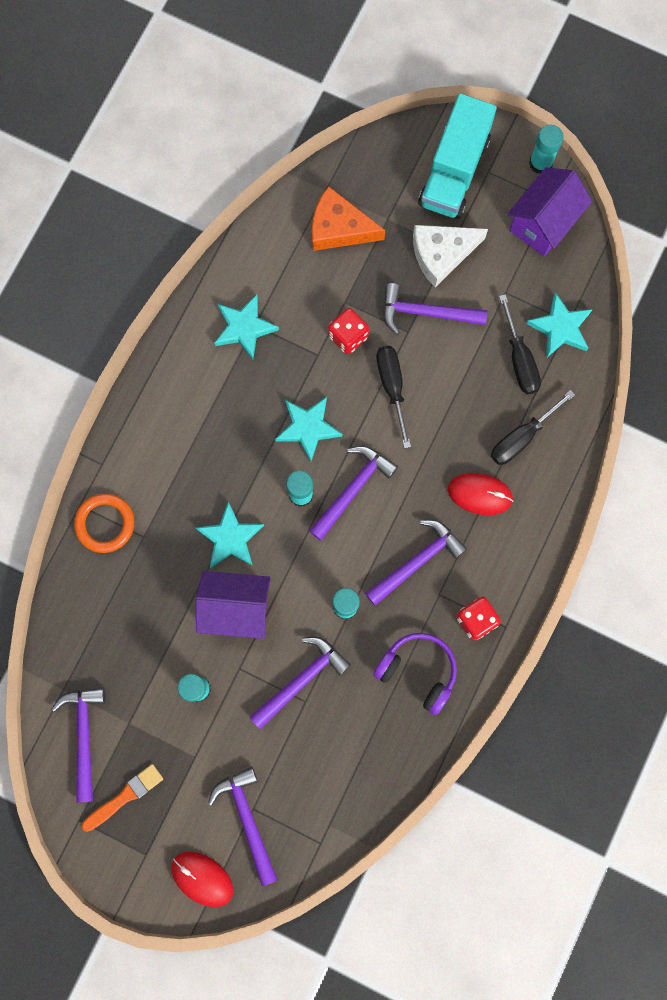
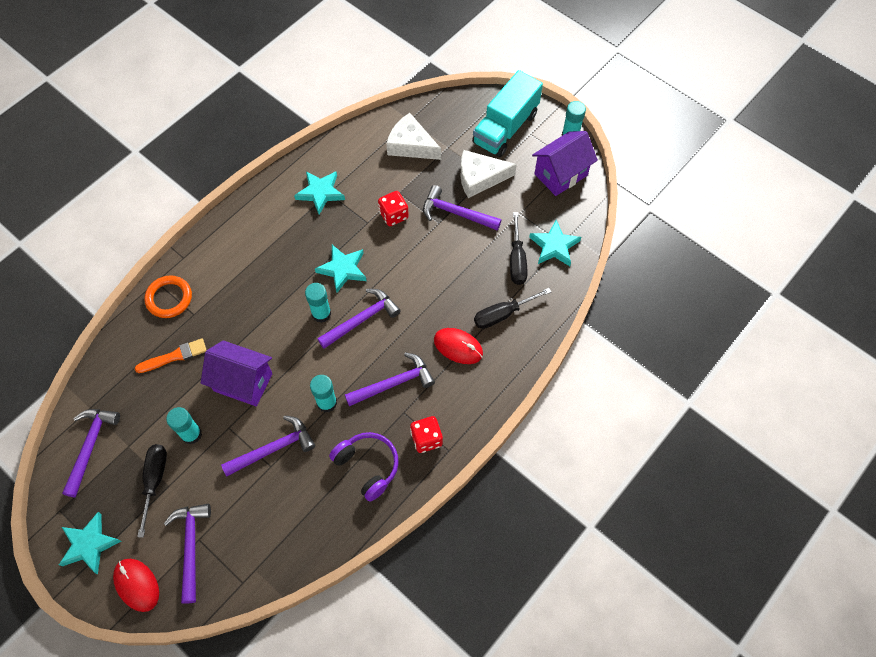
camera: 15 degrees right, 15 degrees down
(125, 796) = (102, 501): orange brush -> orange brush (174, 356)
(230, 538) = (257, 331): turquoise star -> turquoise star (89, 544)
(339, 228) = (411, 145): orange cheese -> white cheese
(392, 387) = (415, 257): black screwdriver -> black screwdriver (155, 481)

